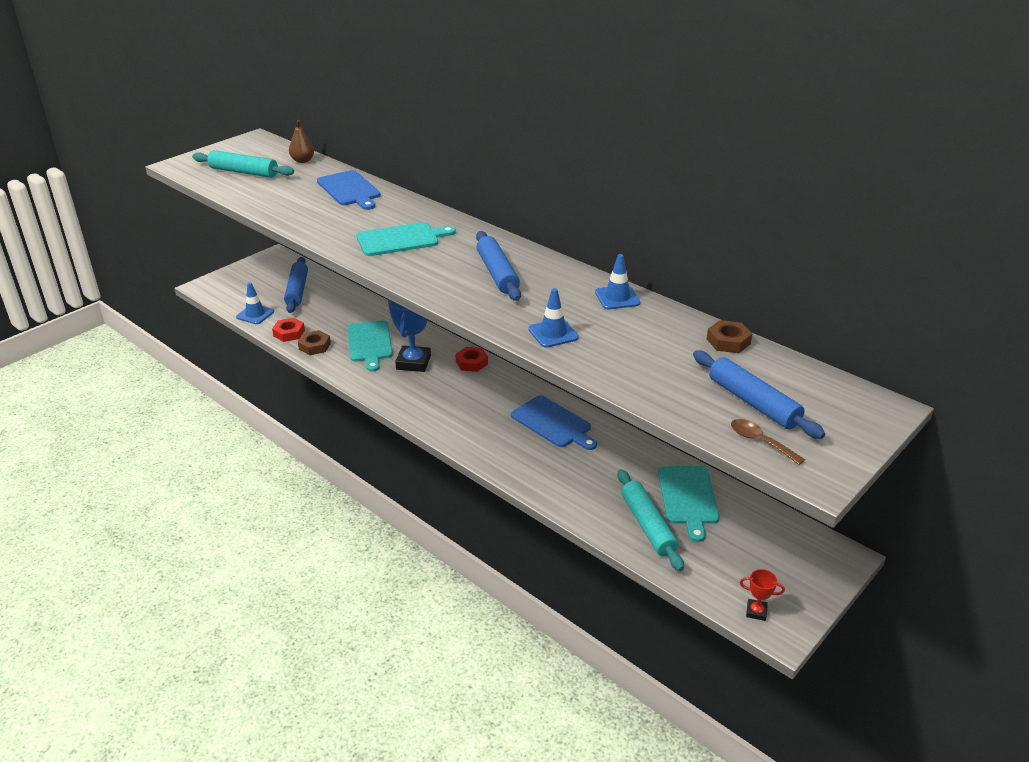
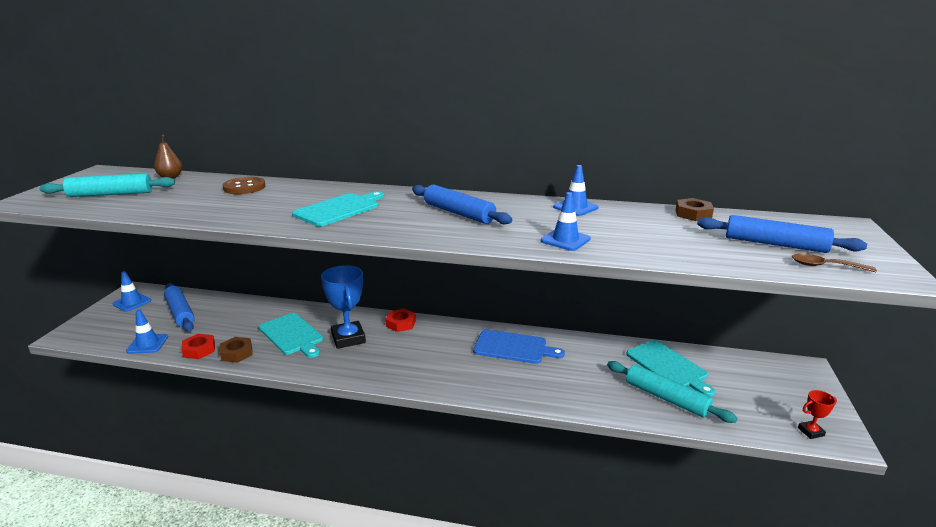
camera: 30 degrees left, 10 degrees down
(267, 268) = (132, 302): none -> blue traffic cone
(349, 190) = (244, 187): blue cutting board -> brown button

